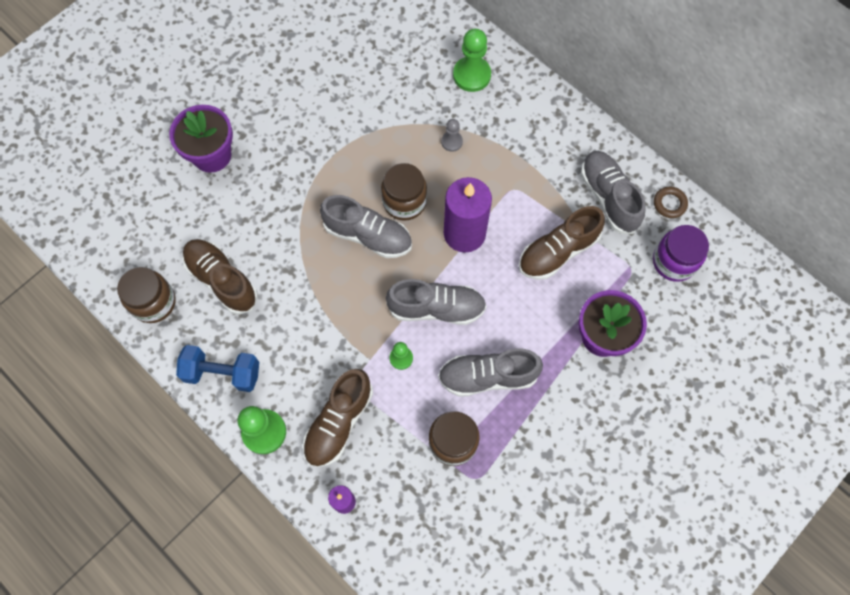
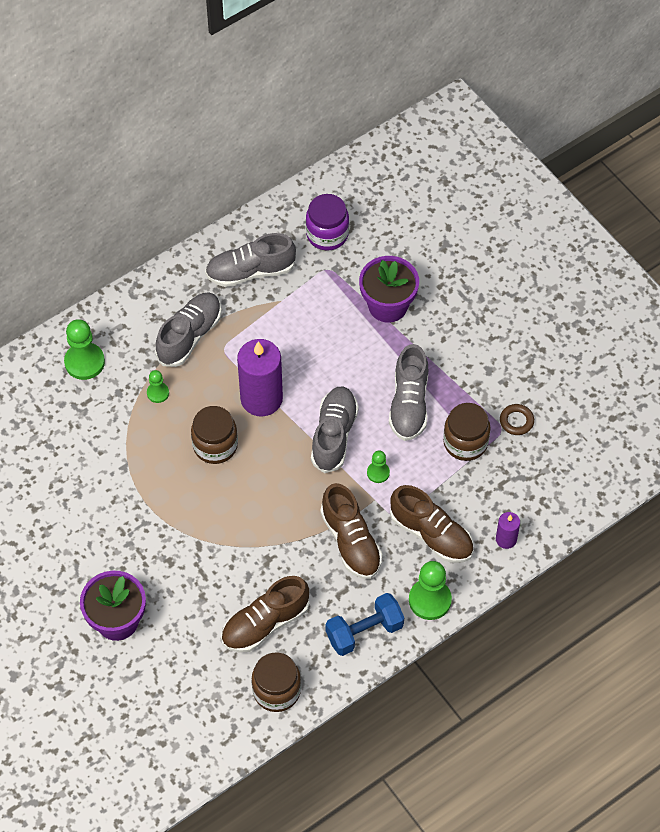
camera: 80 degrees left, 10 degrees down
(222, 373) = (364, 631): blue dumbbell -> blue dumbbell turned 45 degrees clockwise
(368, 235) = (245, 483): grey shoe -> grey shoe (189, 336)
(451, 142) = (158, 393): grey pawn -> green pawn
(558, 251) = (297, 324): brown shoe -> brown shoe (351, 541)
(669, 204) = (268, 224): brown ring -> brown ring (516, 421)

